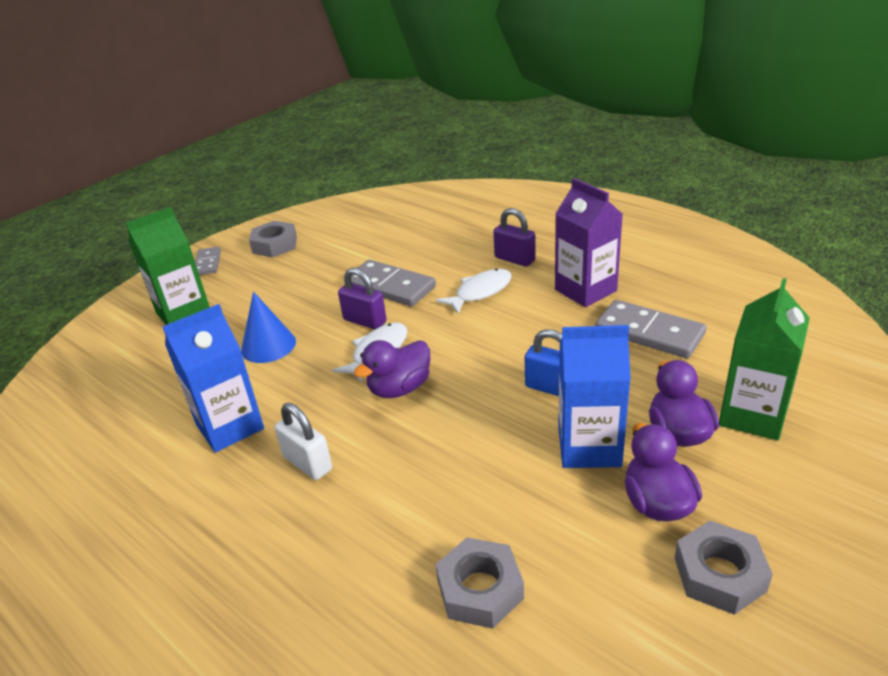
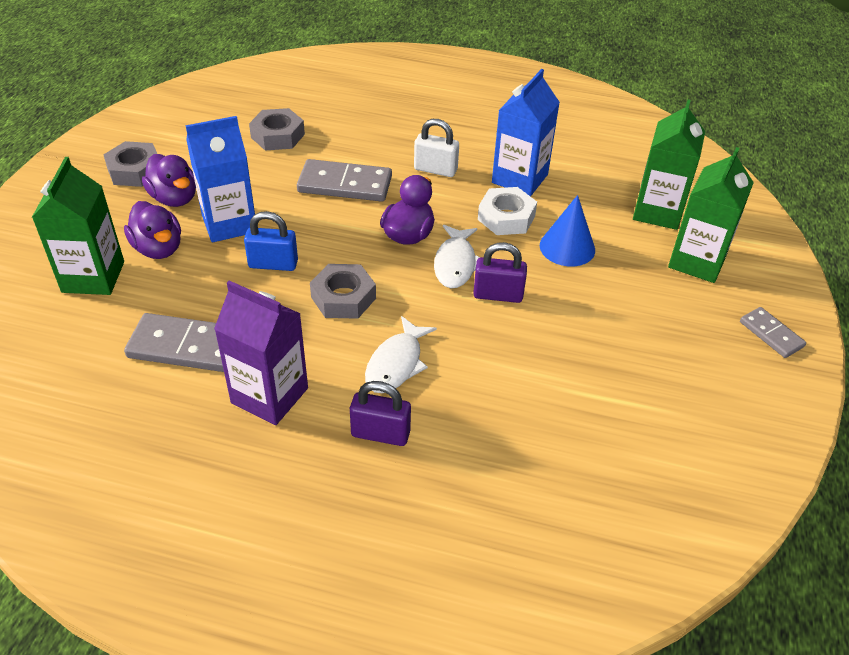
camera: 150 degrees right, 10 degrees up
(151, 359) = (658, 211): none -> green carton
(275, 245) = (727, 386): grey nut -> grey nut (343, 297)
(290, 385) = (506, 217): none -> white nut
(390, 287) = (509, 348): grey domino -> grey domino (345, 184)

